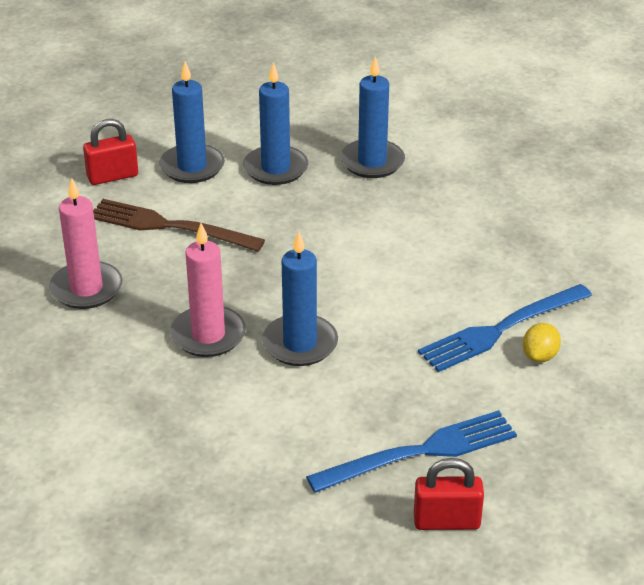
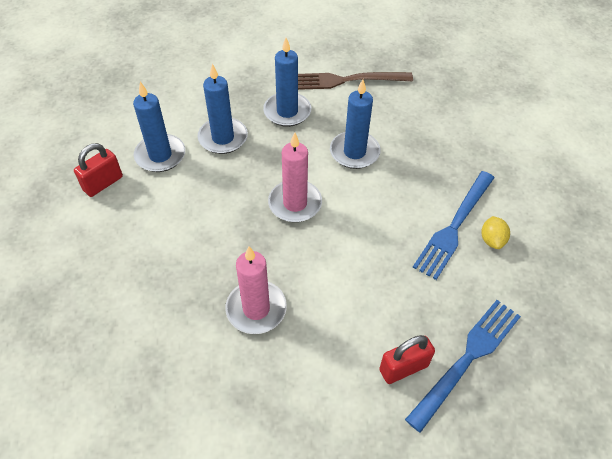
camera: 25 degrees left, 15 degrees up
(86, 288) = (137, 299): pink candle -> pink candle (295, 203)
(168, 226) = (170, 216): brown fork -> brown fork (345, 81)
(300, 344) = (327, 291): blue candle -> blue candle (354, 152)
(446, 521) = (522, 416): red padlock -> red padlock (403, 368)

